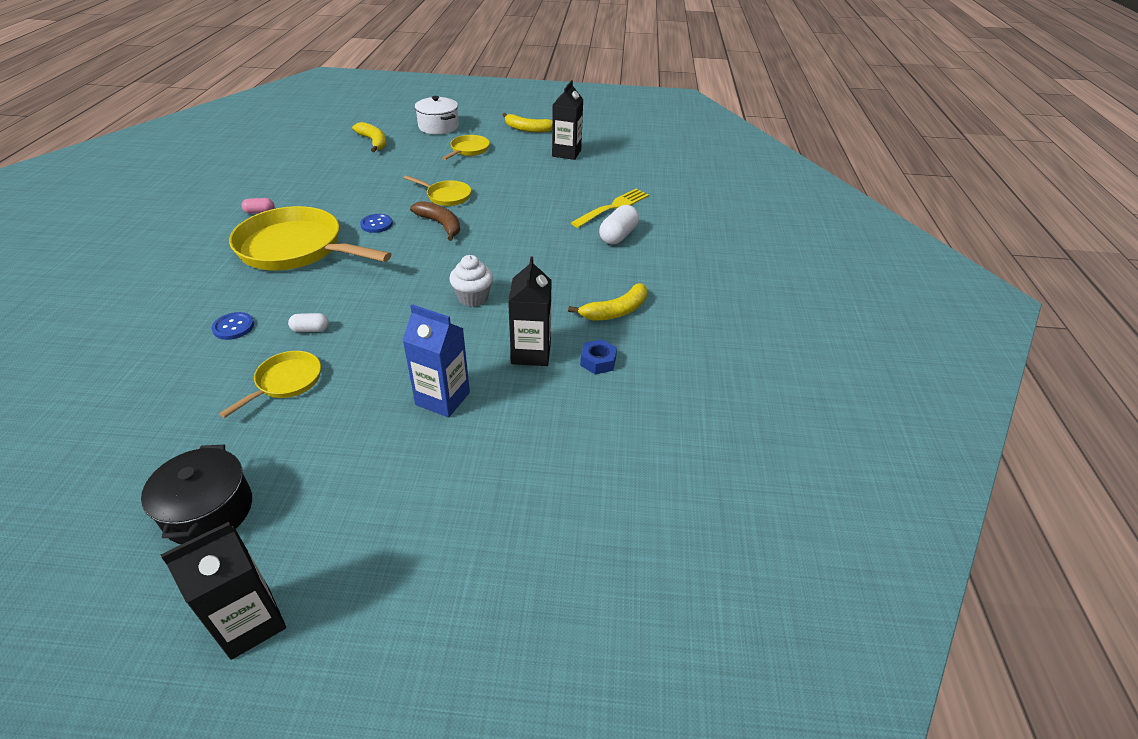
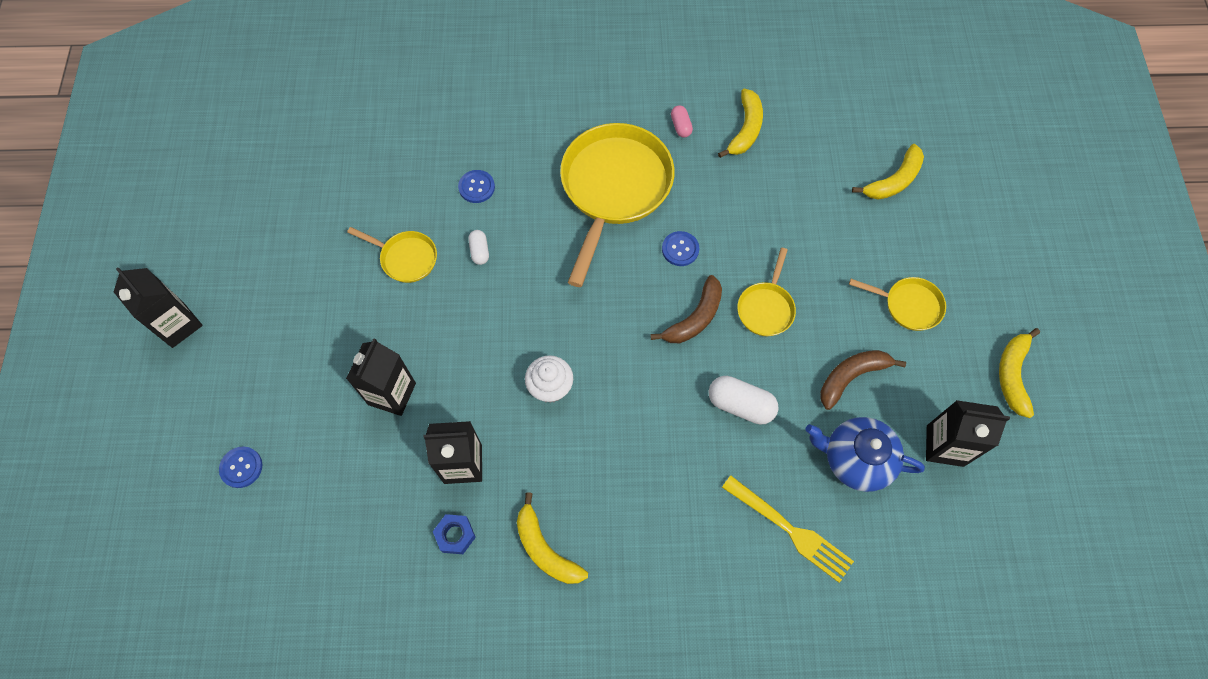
camera: 85 degrees right, 25 degrees up
(209, 511) = (268, 260): black pot -> none
(287, 186) = (745, 129): none -> yellow banana
(438, 127) = (973, 247): white pot -> none
(442, 398) = (392, 394): blue carton -> black carton
(492, 535) = (241, 467): none -> blue button
(511, 174) = (851, 377): none -> brown banana
(569, 180) = (855, 459): none -> blue teapot
(618, 236) = (714, 542): white capsule -> white capsule (740, 405)

